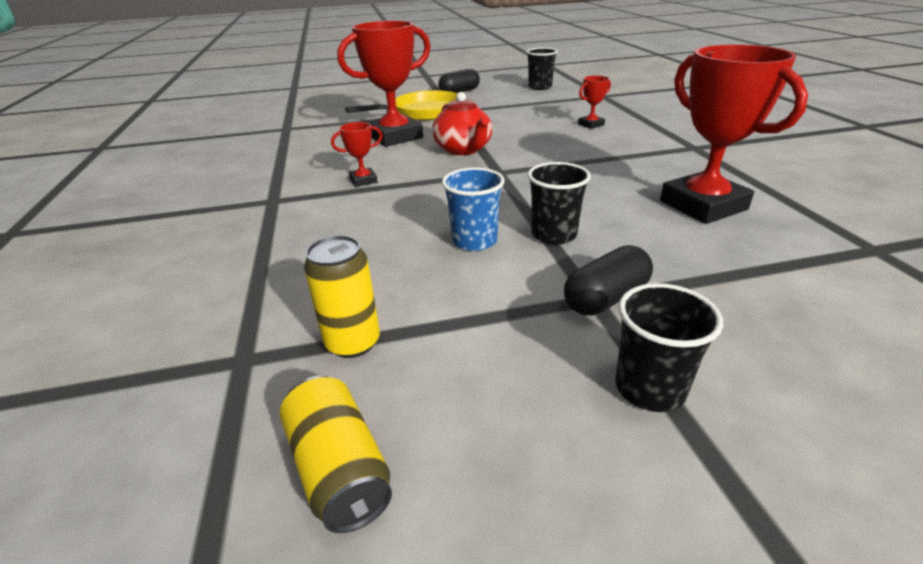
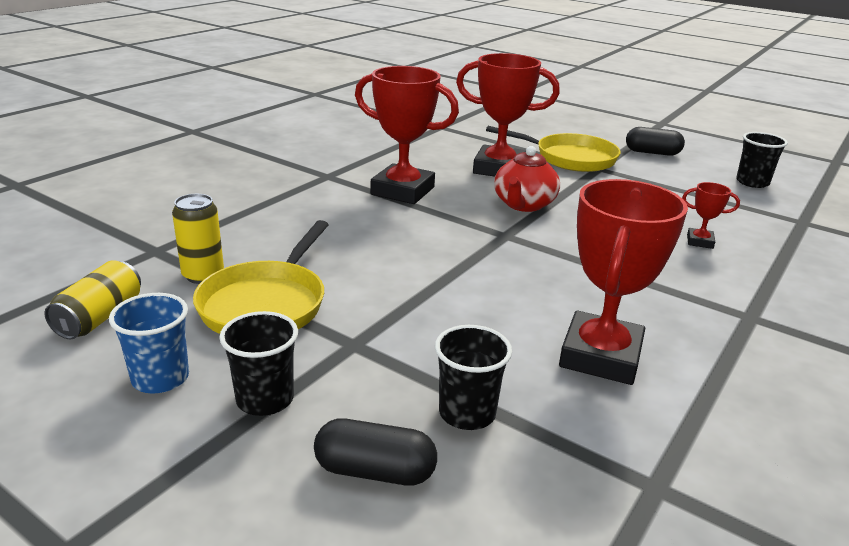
camera: 45 degrees right, 5 degrees down
(363, 180) = (402, 191): red trophy -> red trophy, size x2.24
(466, 321) = (266, 304): none -> yellow pan
(474, 241) = (373, 268): blue cup -> blue cup (160, 378)
(554, 235) = (429, 297): black cup -> black cup (467, 413)
(606, 298) = (360, 349): black capsule -> black capsule (375, 471)

